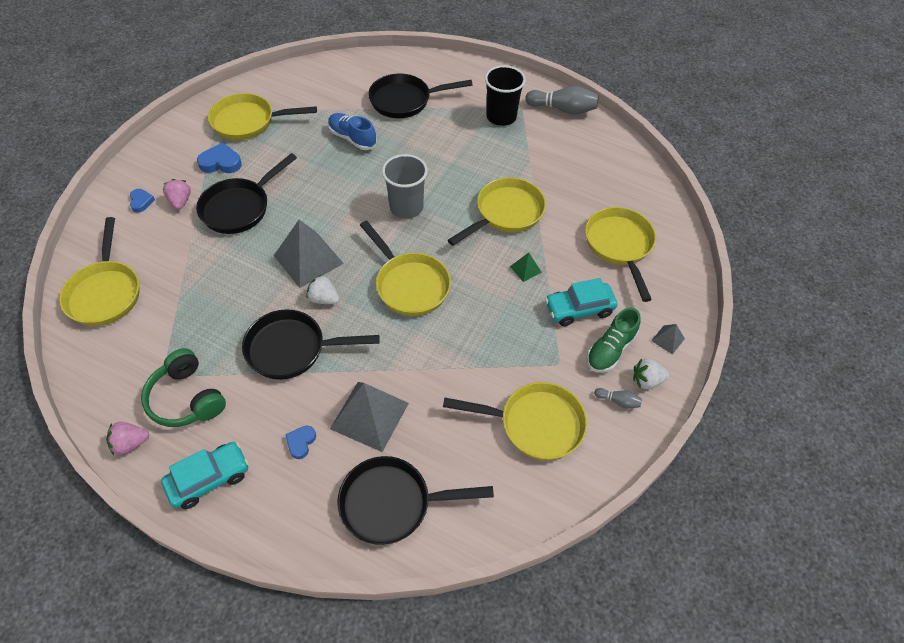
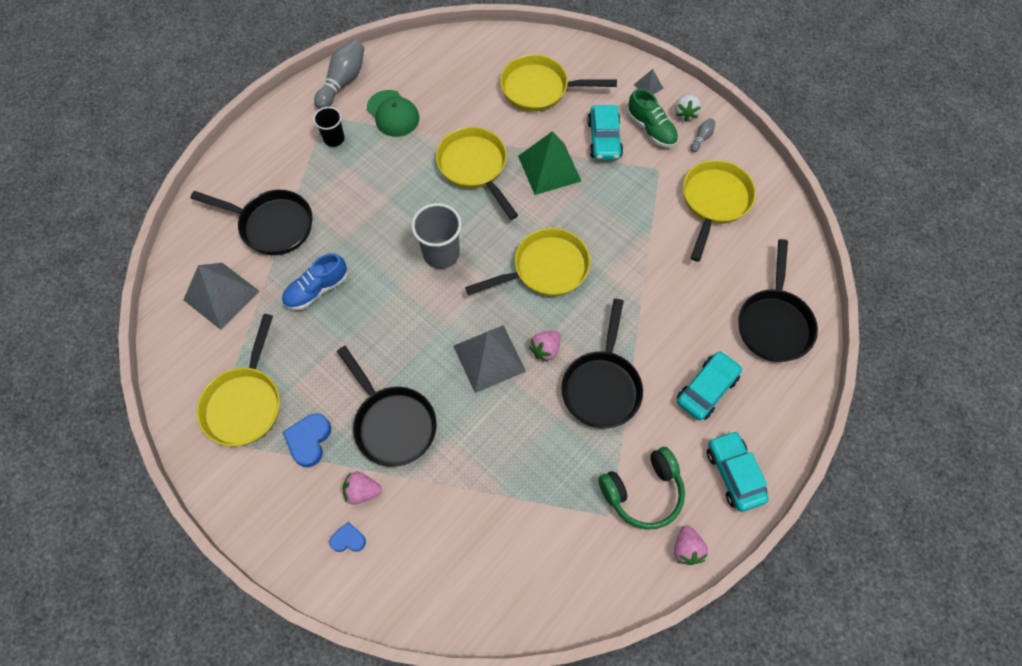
camera: 75 degrees left, 10 degrees up
(105, 292) = (485, 581): yellow pan -> none
(301, 442) = (707, 389): blue heart -> turquoise car
(324, 299) = (545, 349): white strawberry -> pink strawberry
(369, 415) = (687, 328): grey pyramid -> grey pyramid (221, 295)
(405, 101) = (272, 225): black pan -> black pan turned 75 degrees counterclockwise
(501, 117) = (334, 139): black cup -> black cup, size x0.62
(525, 269) = (549, 168): green pyramid -> green pyramid, size x2.21
(543, 147) = (393, 114): none -> green cap

